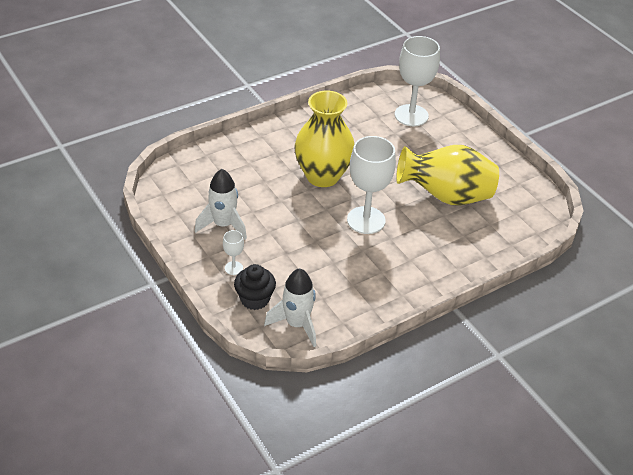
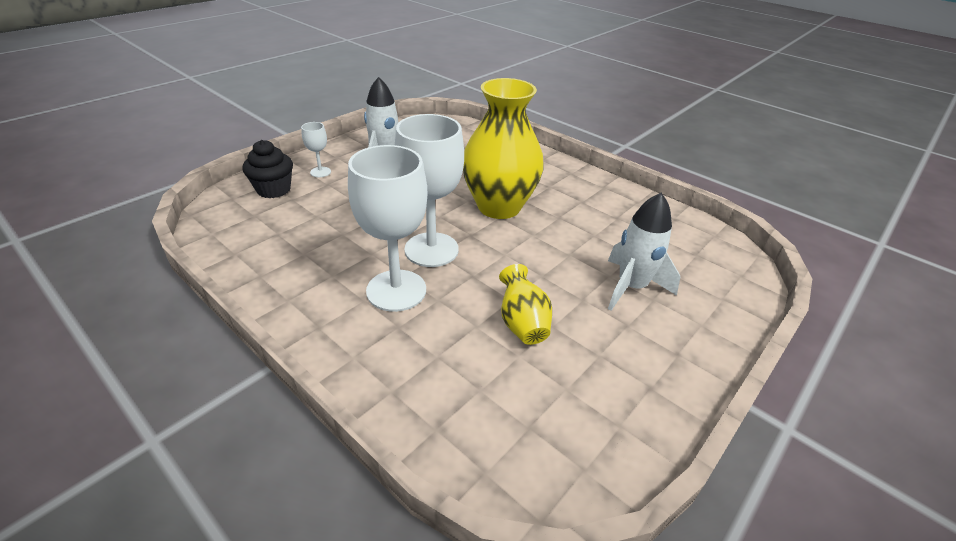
camera: 75 degrees right, 5 degrees down
(297, 324) = (233, 220): white rocket -> white rocket (631, 287)
(411, 115) = (687, 265): white goblet -> white goblet (396, 290)
(446, 196) = (522, 323): yellow vase -> yellow vase, size x0.49

